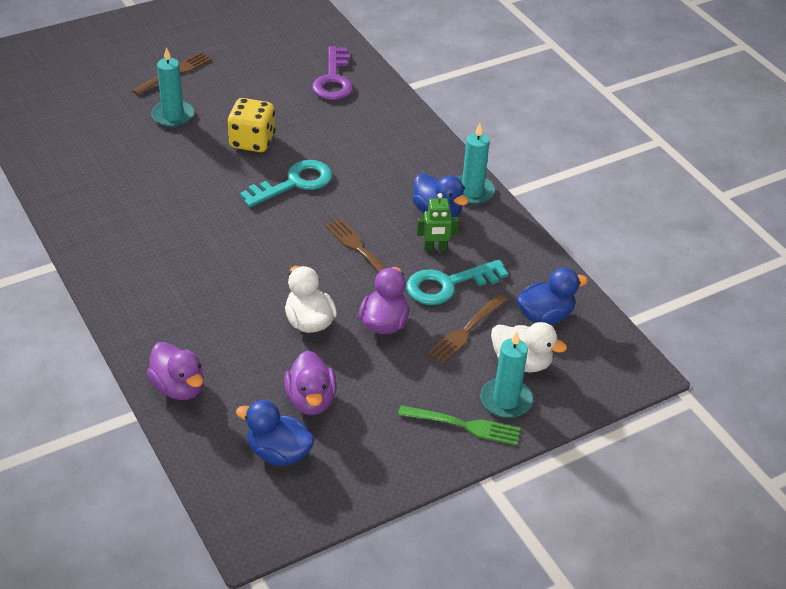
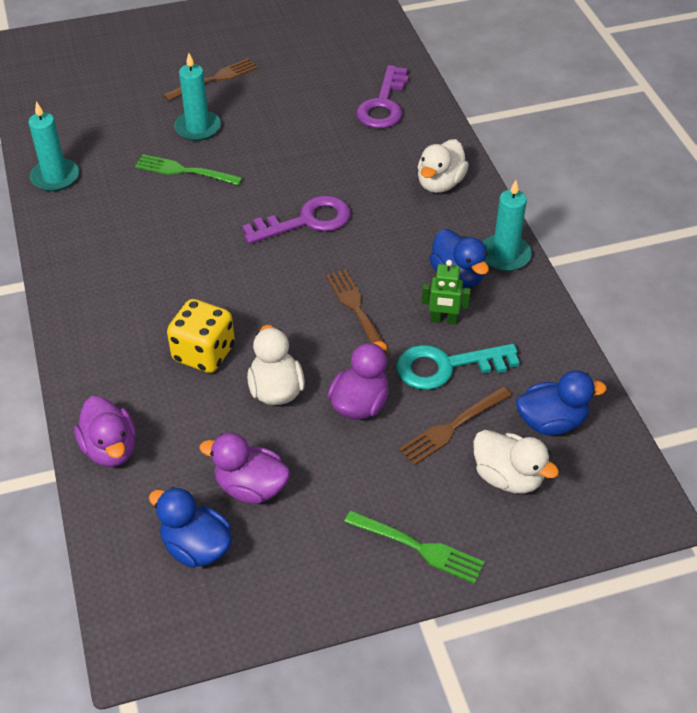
camera: 15 degrees right, 5 degrees up
(171, 153) = (184, 171): none -> green fork
(252, 141) = (274, 167): yellow dice -> yellow dice (204, 353)
(294, 183) = (306, 221): turquoise key -> purple key
(311, 400) = (251, 487): purple duck -> purple duck turned 105 degrees clockwise
(401, 140) = (440, 183): none -> white duck
(506, 400) = (476, 523): turquoise candle -> turquoise candle (55, 177)

